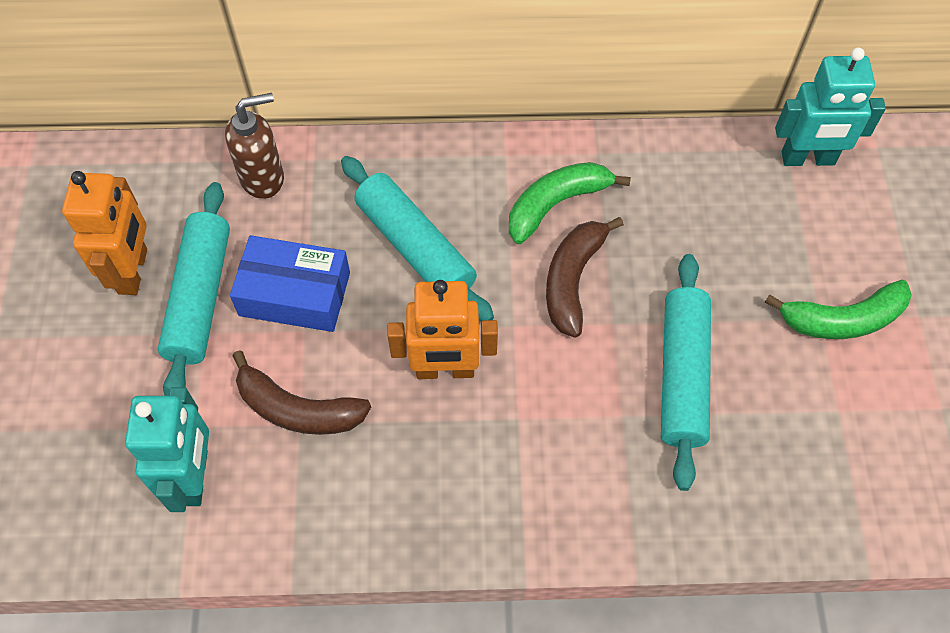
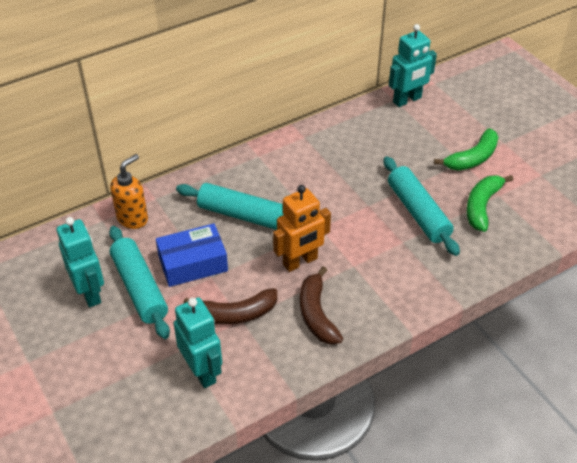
camera: 30 degrees left, 15 degrees down
(133, 271) = (90, 293): orange robot -> turquoise robot
(263, 178) = (133, 218): brown soap dispenser -> orange soap dispenser
(556, 204) = (301, 167): green banana -> green banana (482, 206)
(572, 280) = (334, 195): brown banana -> brown banana (316, 314)

